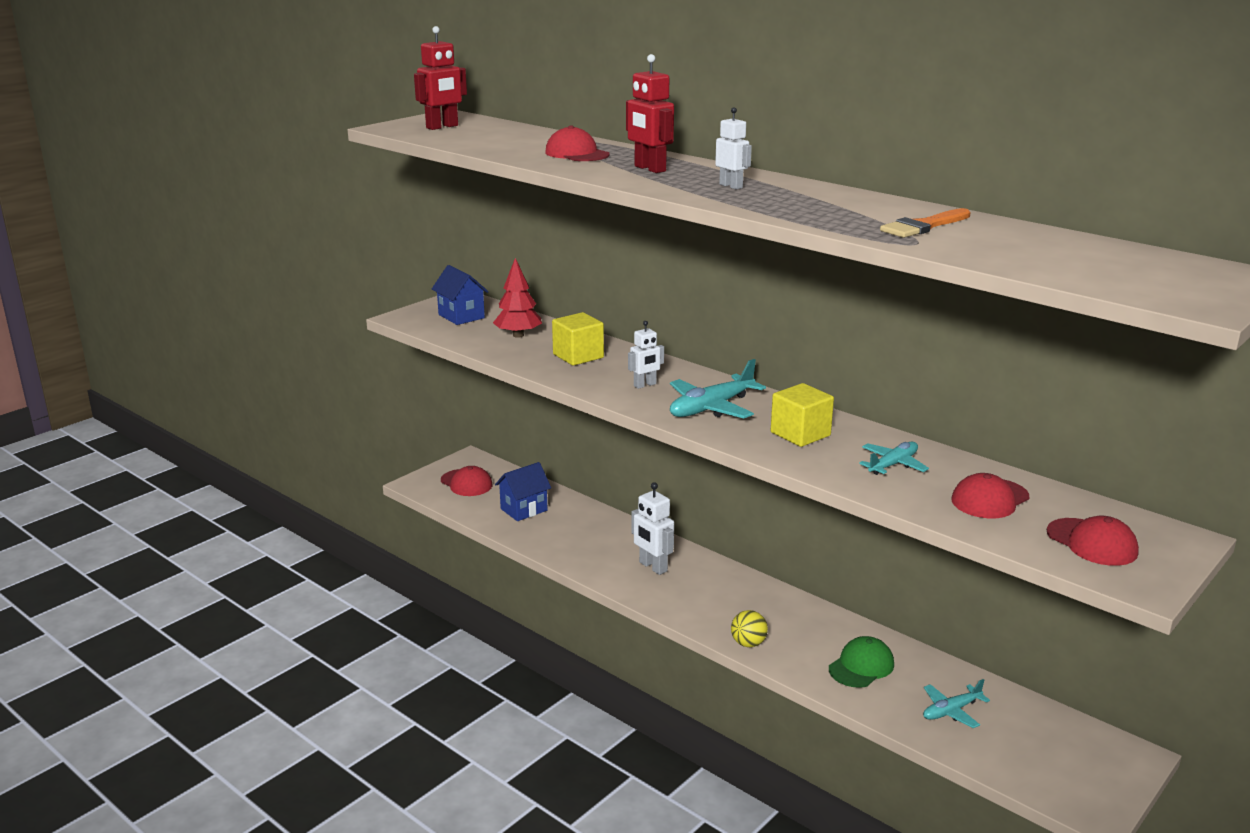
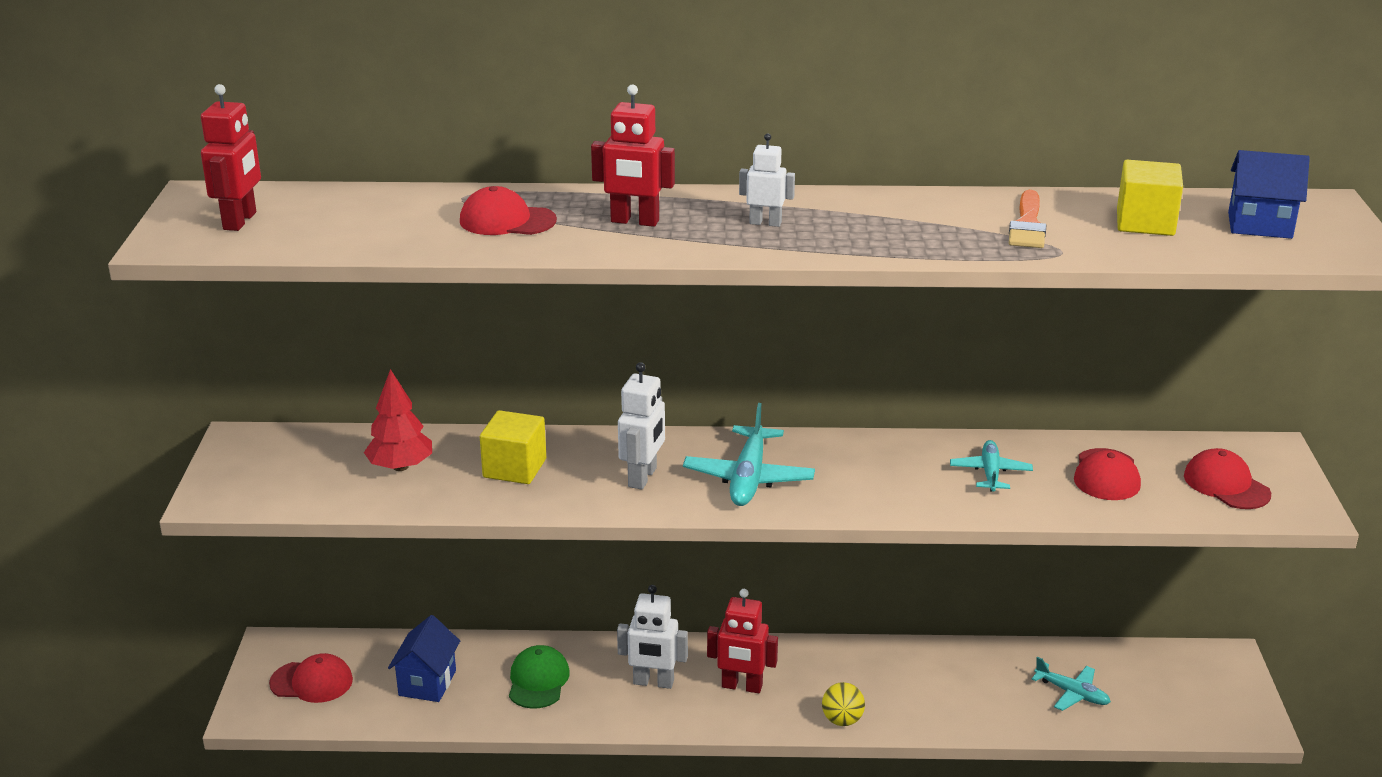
camera: 40 degrees left, 5 degrees up
(461, 316) = (285, 467): blue house -> blue house (1259, 225)
(645, 385) = (643, 477): white robot -> white robot, size x1.50
(706, 594) = (742, 686): none -> red robot
(800, 434) = (870, 473): yellow cube -> yellow cube (1145, 223)
(861, 666) = (959, 689): green cap -> green cap (538, 681)
(951, 711) = (1072, 693): turquoise plane -> turquoise plane turned 75 degrees counterclockwise
(1092, 542) = (1226, 485): red cap -> red cap turned 135 degrees counterclockwise

